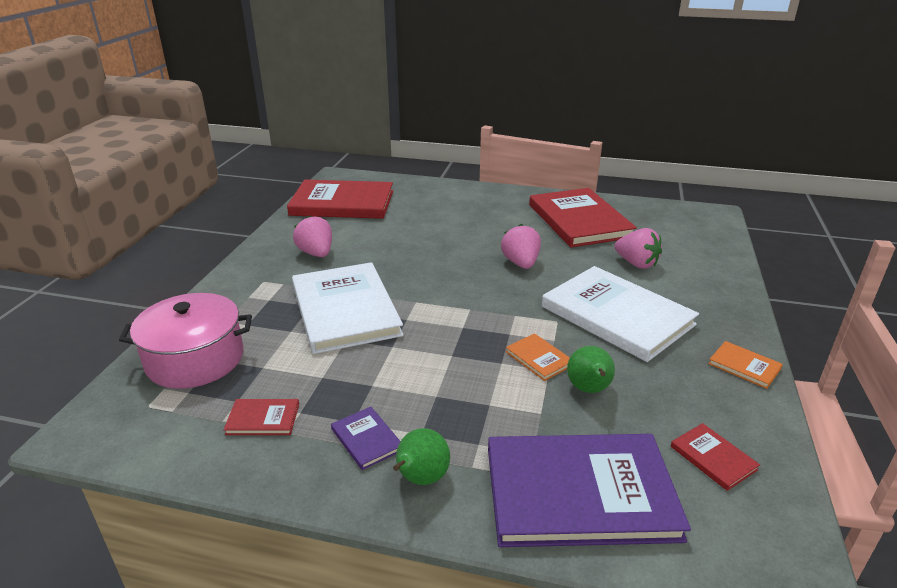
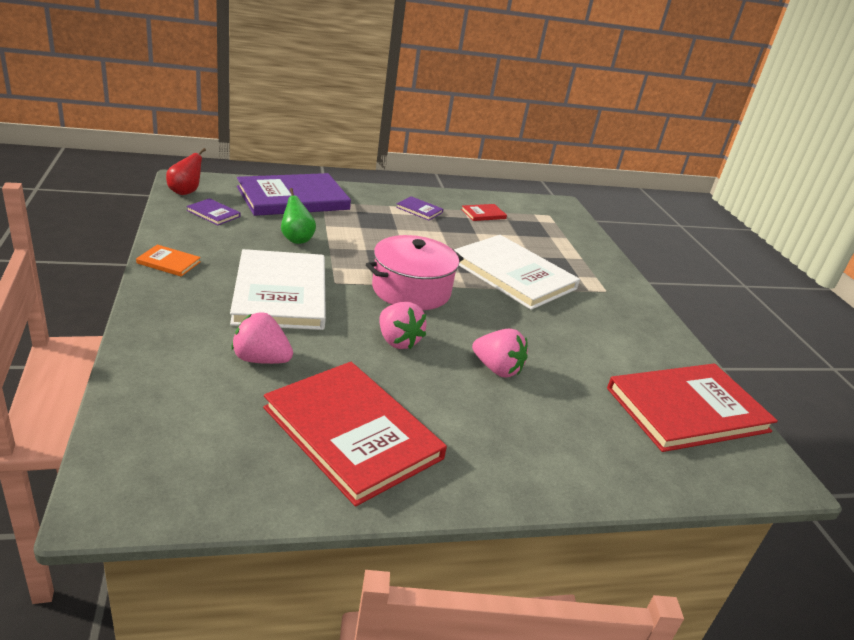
camera: 150 degrees right, 0 degrees up
(195, 359) = (563, 236): pink pot -> pink pot (411, 290)
(316, 253) = (607, 325): pink strawberry -> pink strawberry (497, 369)
(421, 479) = (378, 199): green pear -> none
(539, 358) = (339, 254): orange book -> none
(617, 315) = (280, 293): white book -> white book turned 60 degrees clockwise
(713, 458) = (213, 213): red book -> purple book
(778, 530) = (185, 192): none -> red pear

